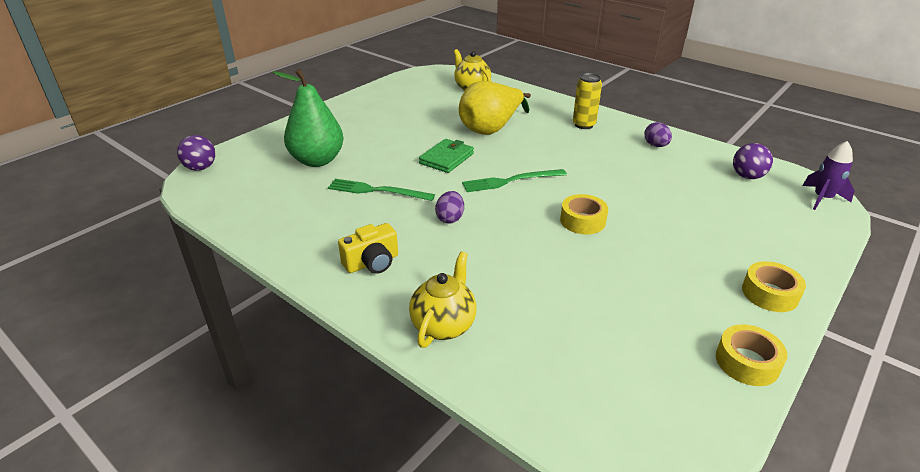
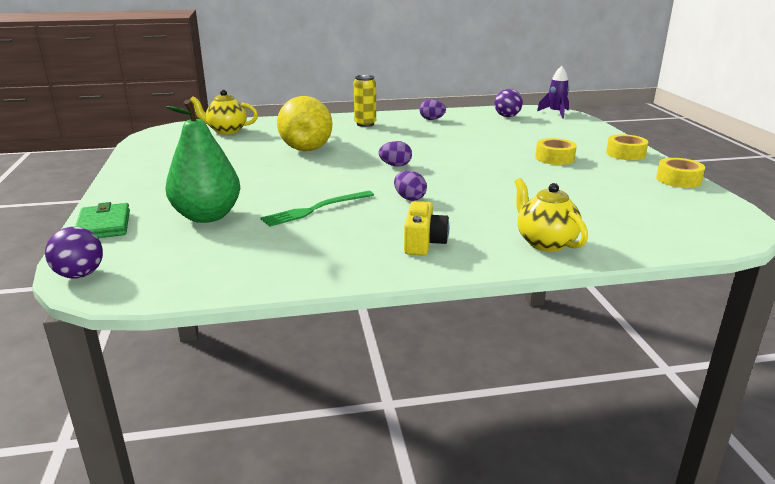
camera: 50 degrees left, 10 degrees down
(446, 158) = (319, 172): green wallet -> green wallet (104, 225)
(510, 181) = (395, 165): green fork -> purple egg
(582, 221) = (484, 165): yellow tape -> yellow tape (554, 158)

